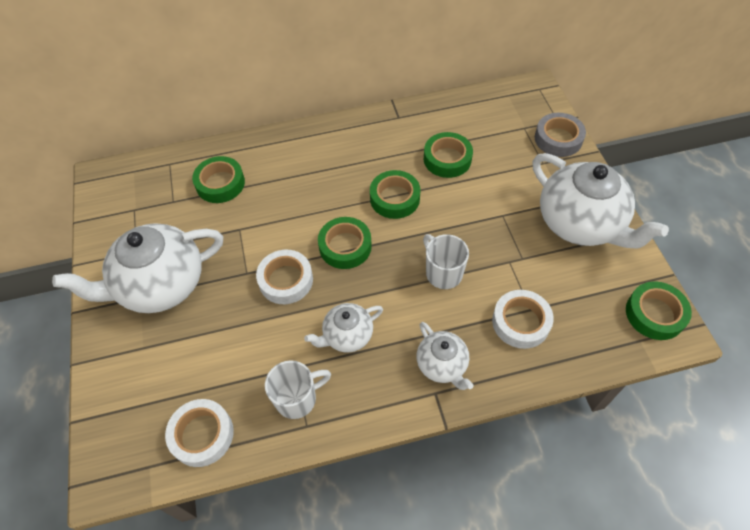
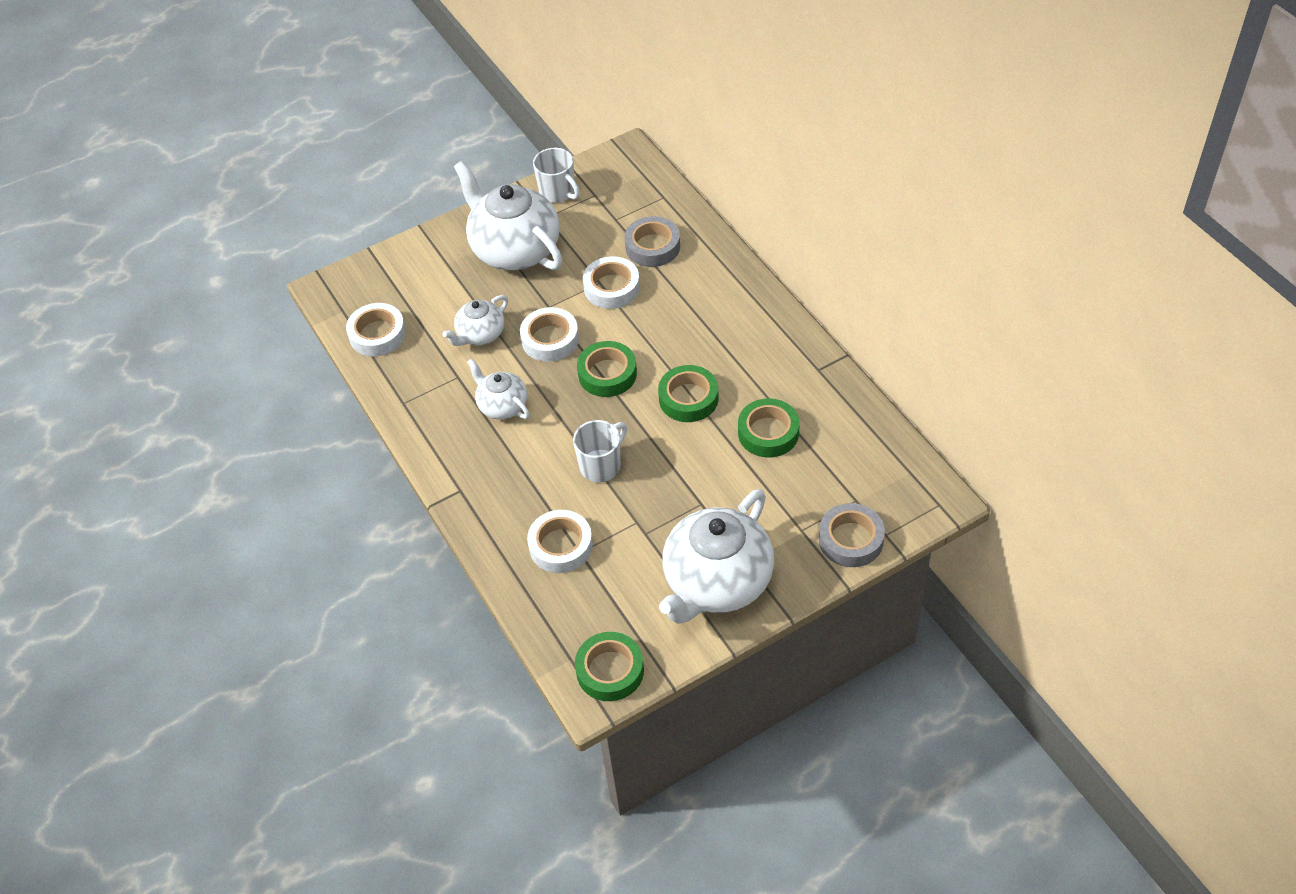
camera: 75 degrees right, 5 degrees down
(220, 183) = (652, 246): green tape -> grey tape
(250, 222) = (612, 287): none -> white tape
(297, 398) = (427, 388): white mug -> white mug (558, 192)
(442, 365) = (491, 489): white teapot -> white teapot (480, 335)

